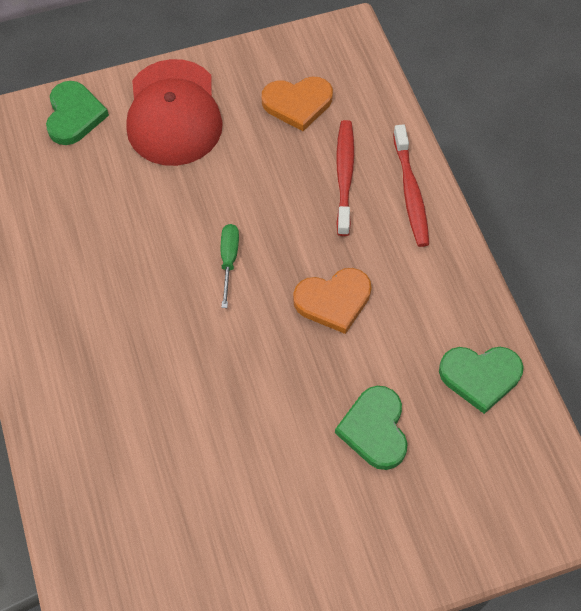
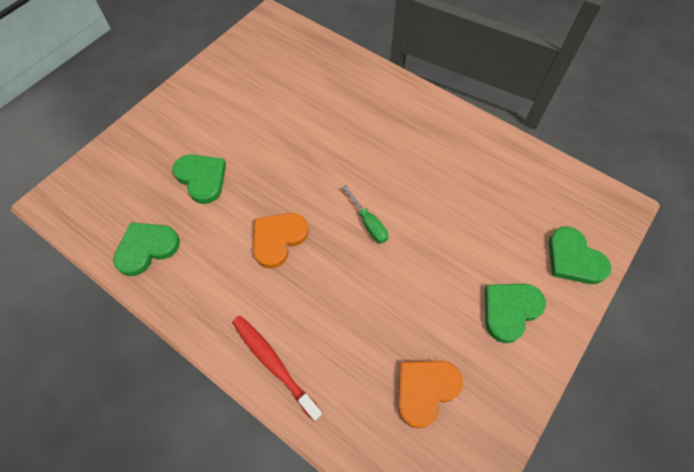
camera: 145 degrees right, 0 degrees up
(173, 113) = (510, 310): red cap -> green heart
(344, 176) = (336, 343): red toothbrush -> none

